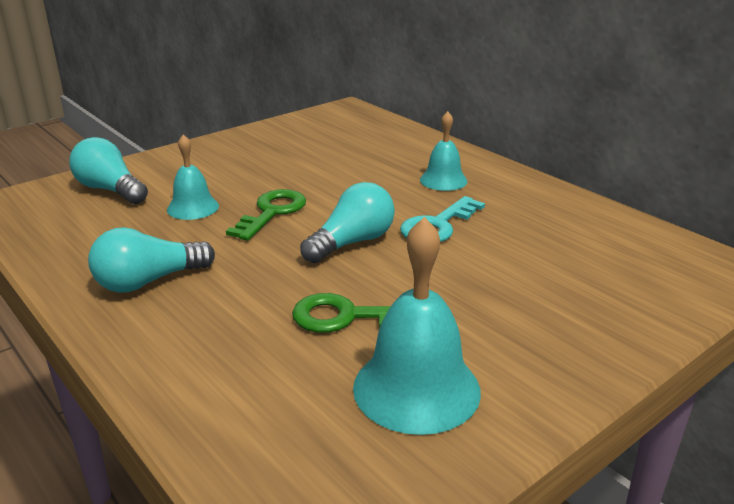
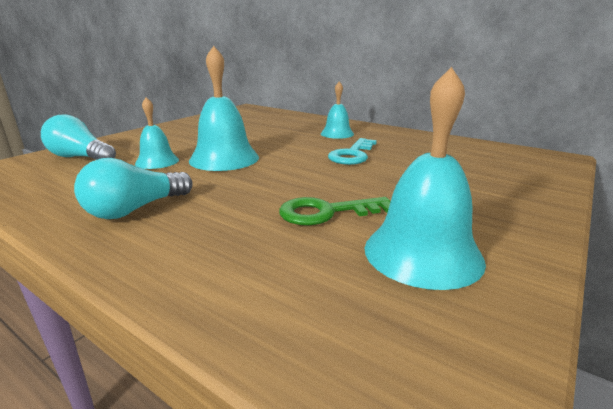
camera: 15 degrees left, 5 degrees down
(272, 212) = (224, 158): green key -> turquoise bell
(352, 242) = (297, 169): turquoise light bulb -> none

